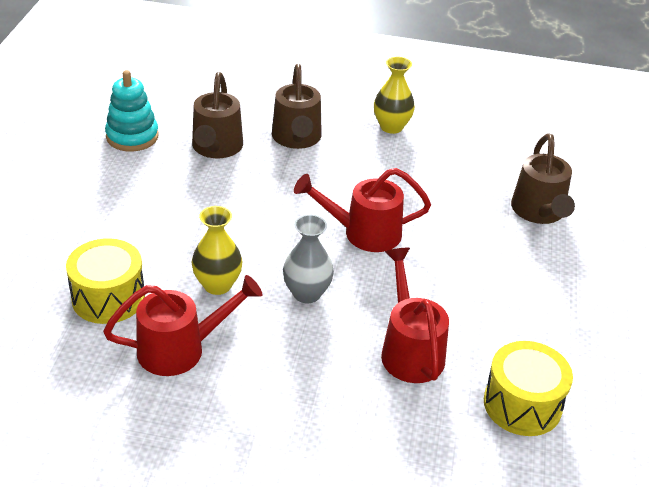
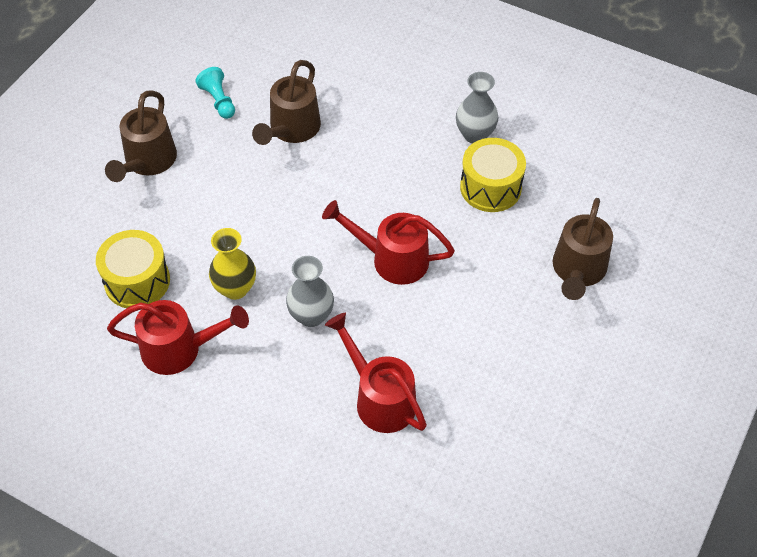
camera: 20 degrees right, 15 degrees up
(132, 136) = (218, 101): turquoise stacking toy -> turquoise pawn
(297, 139) = (373, 132): brown watering can -> brown watering can (147, 162)
(391, 127) = (475, 134): yellow vase -> grey vase
(410, 350) = (379, 398): red watering can -> red watering can turned 45 degrees counterclockwise
(522, 404) = (456, 480): yellow drum -> yellow drum (490, 187)

